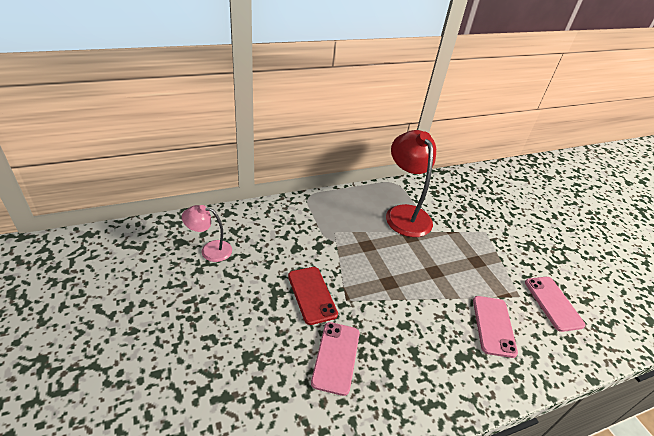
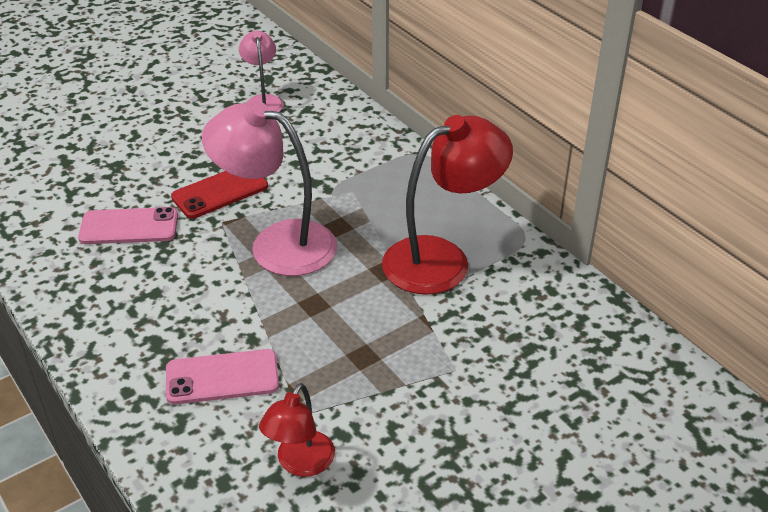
camera: 80 degrees right, 0 degrees up
(376, 276) = (277, 243): none -> pink lamp
(553, 303) = (300, 463): pink phone -> red lamp

